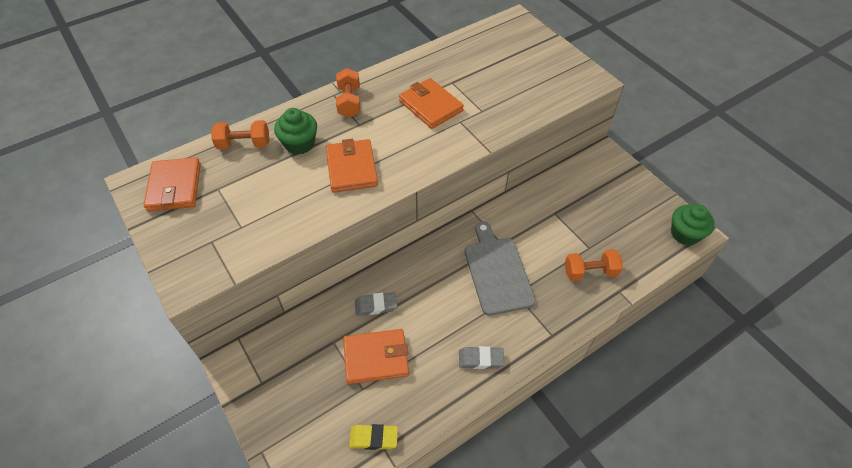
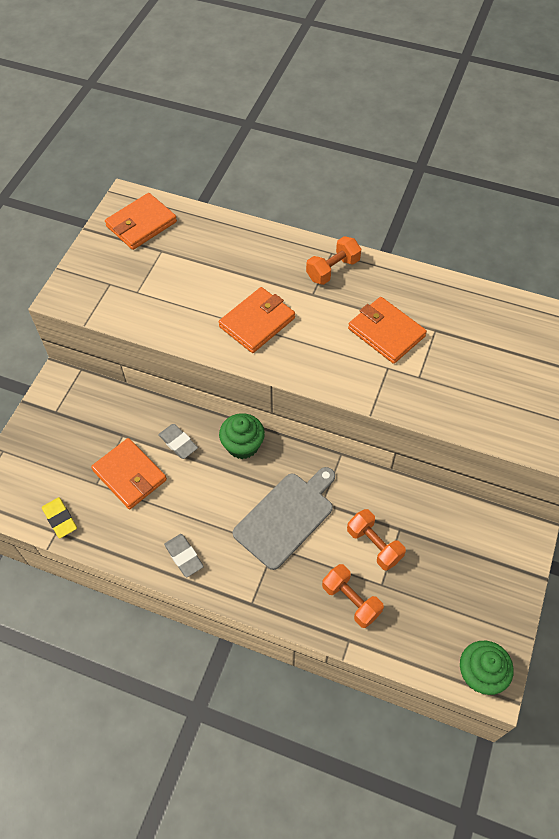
camera: 55 degrees right, 5 degrees up
(244, 144) = (220, 233): orange dumbbell -> orange dumbbell (374, 545)
(299, 144) = (252, 269): green cupcake -> green cupcake (242, 445)
(430, 106) = (386, 332): orange wallet -> orange wallet turned 60 degrees counterclockwise

